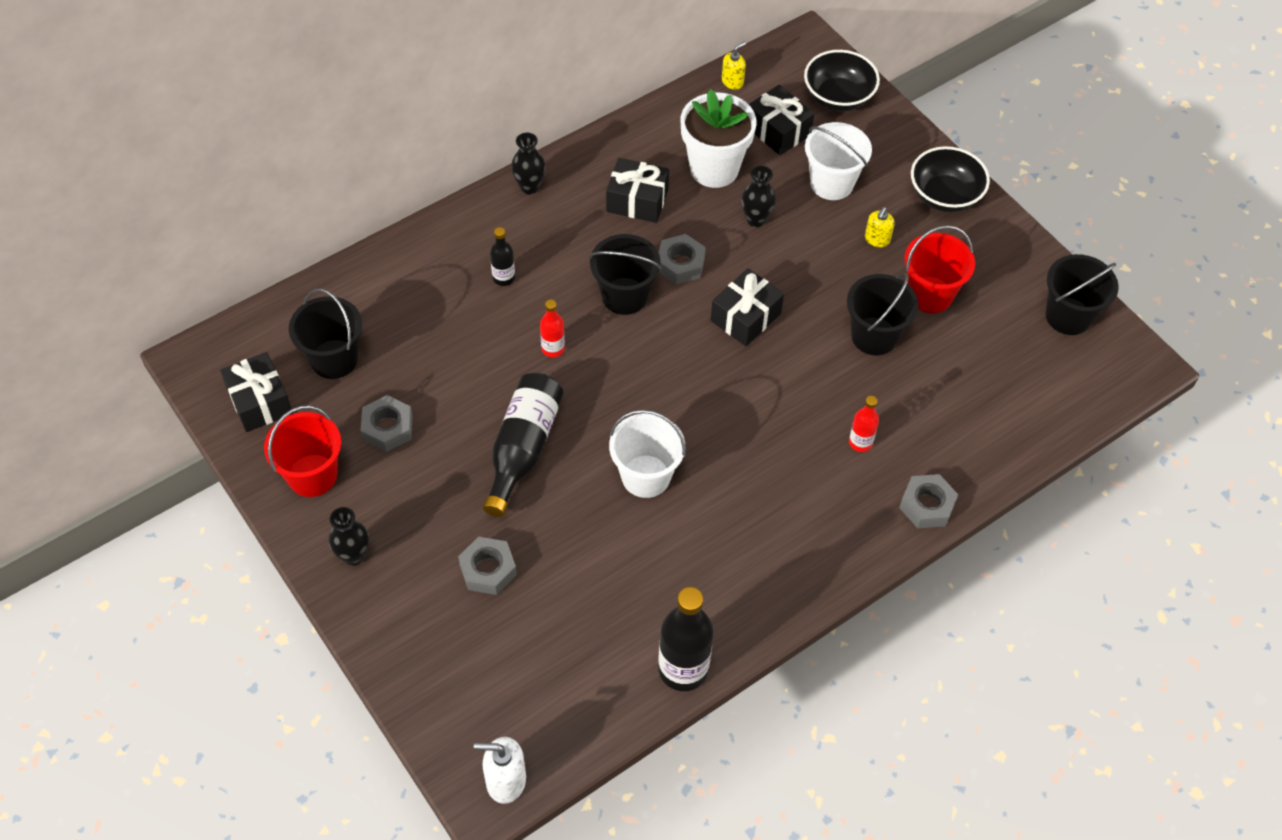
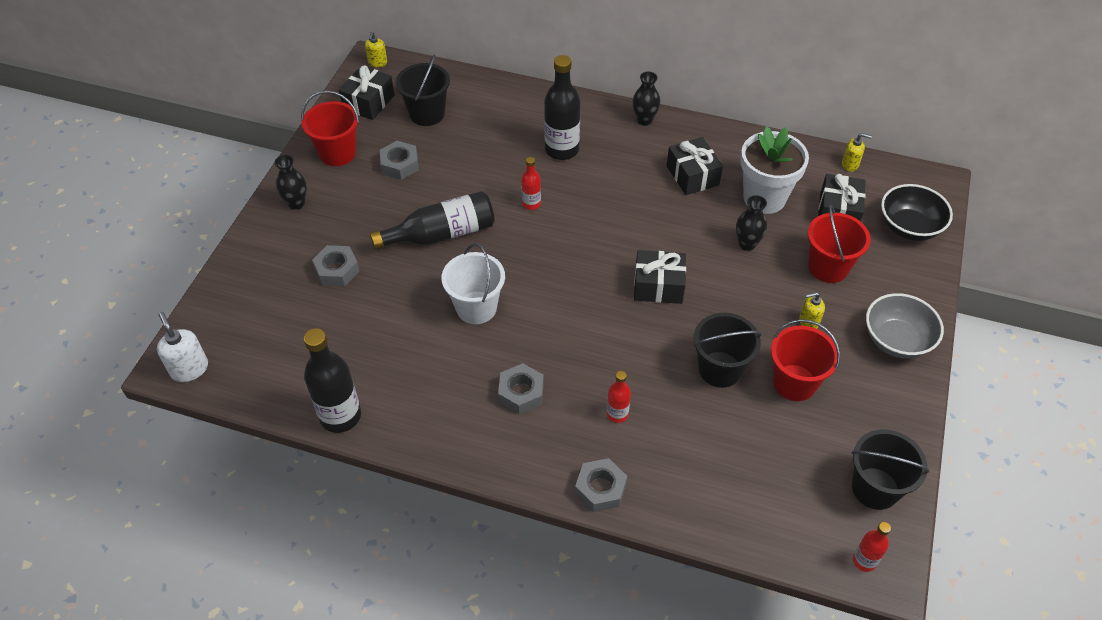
camera: 55 degrees right, 5 degrees down
(202, 356) = (377, 63): none -> yellow soap dispenser
(503, 278) = (562, 150): black bottle -> black bottle, size x1.91
(624, 296) = (609, 214): black bucket -> none
(680, 264) = (665, 227): grey nut -> grey nut (521, 393)
(831, 183) = (828, 267): white bucket -> red bucket
(944, 196) = (896, 340): black bowl -> grey bowl
(1124, 371) = (864, 561): none -> red bottle

